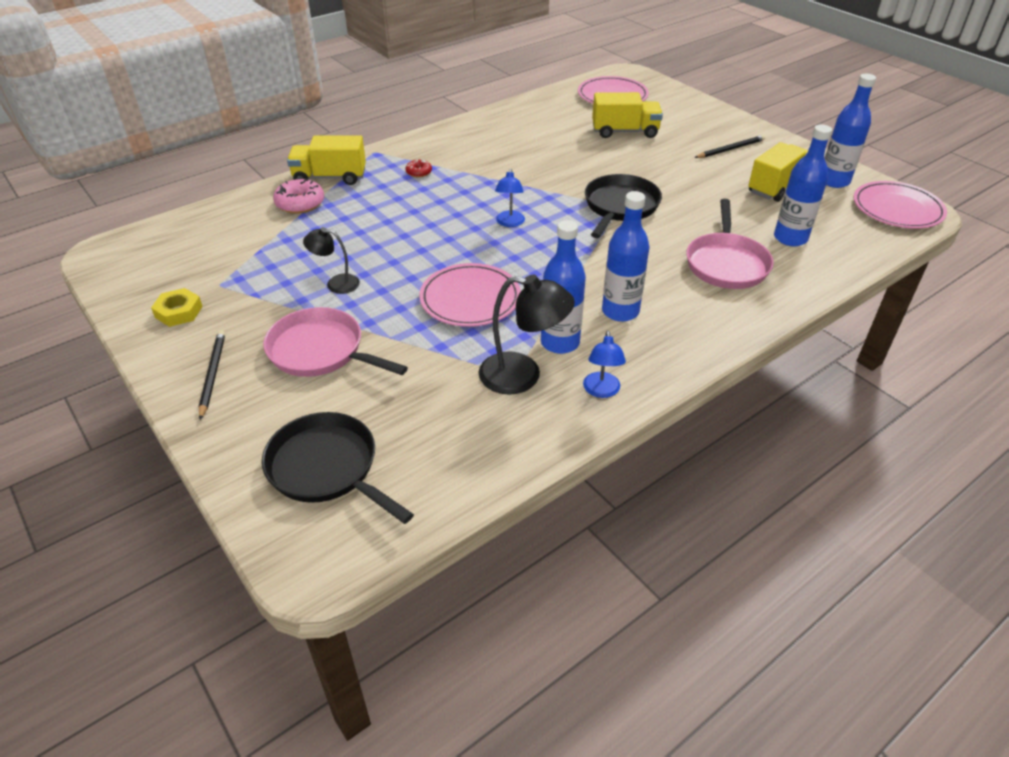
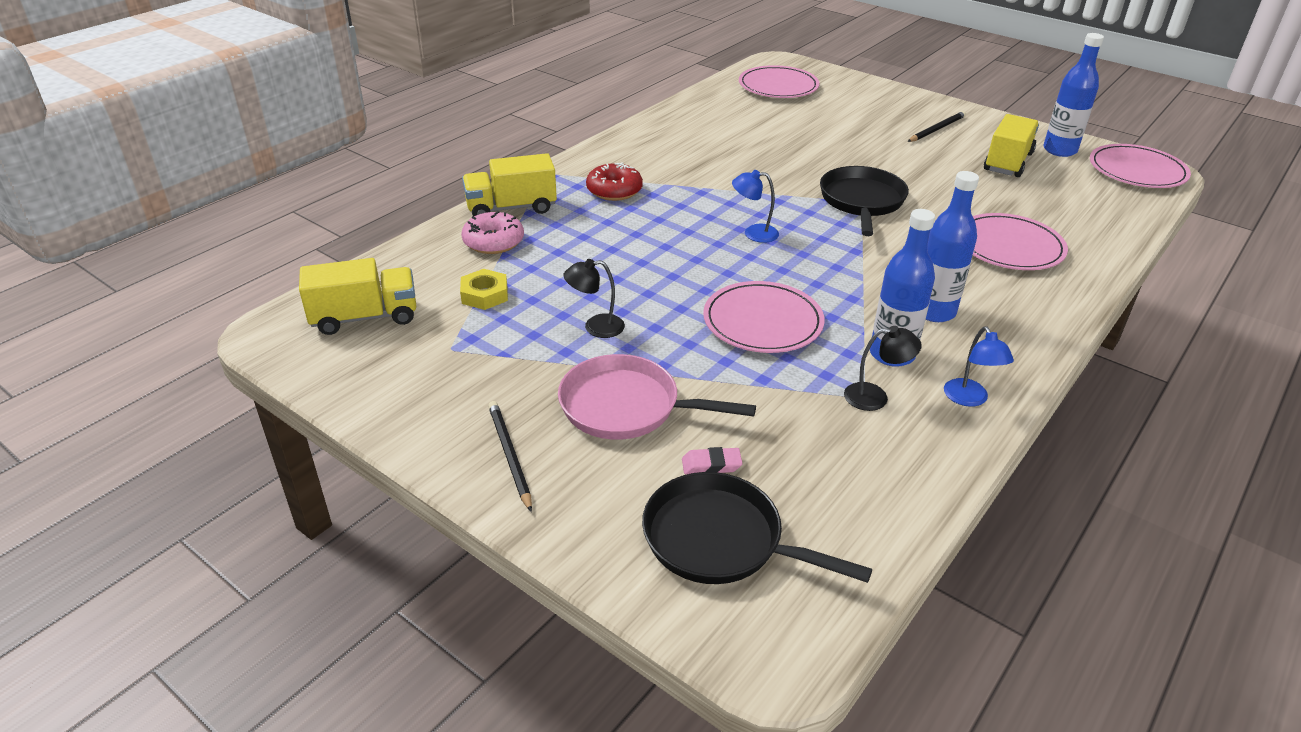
camera: 15 degrees left, 5 degrees down
(179, 312) = (419, 388): yellow nut -> yellow nut (484, 294)
(357, 408) = (711, 465): none -> pink eraser
(419, 172) = (614, 190): red donut -> red donut, size x1.78
(509, 223) = (753, 233): blue lamp -> blue lamp turned 105 degrees clockwise
(522, 376) = (875, 397): black lamp -> black lamp, size x0.60
(625, 131) = (816, 122): yellow truck -> yellow truck (365, 317)
(726, 263) = (1009, 246): pink pan -> pink plate
(790, 238) = (1055, 212): blue bottle -> none

